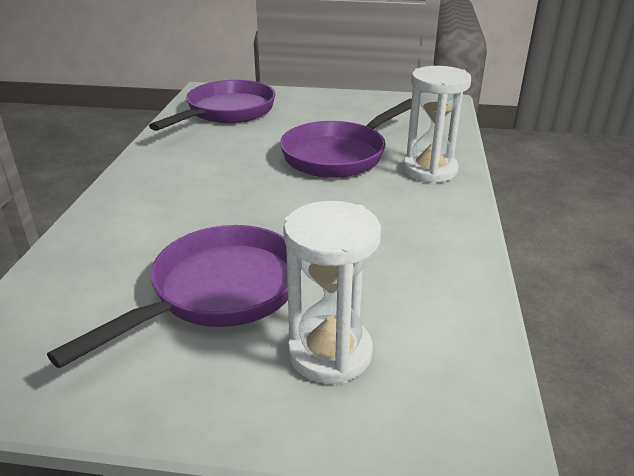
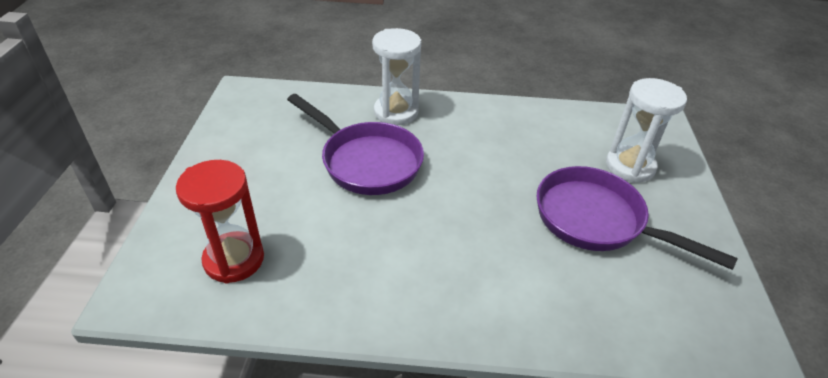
camera: 95 degrees left, 10 degrees up
(226, 112) = (234, 259): purple pan -> red hourglass

